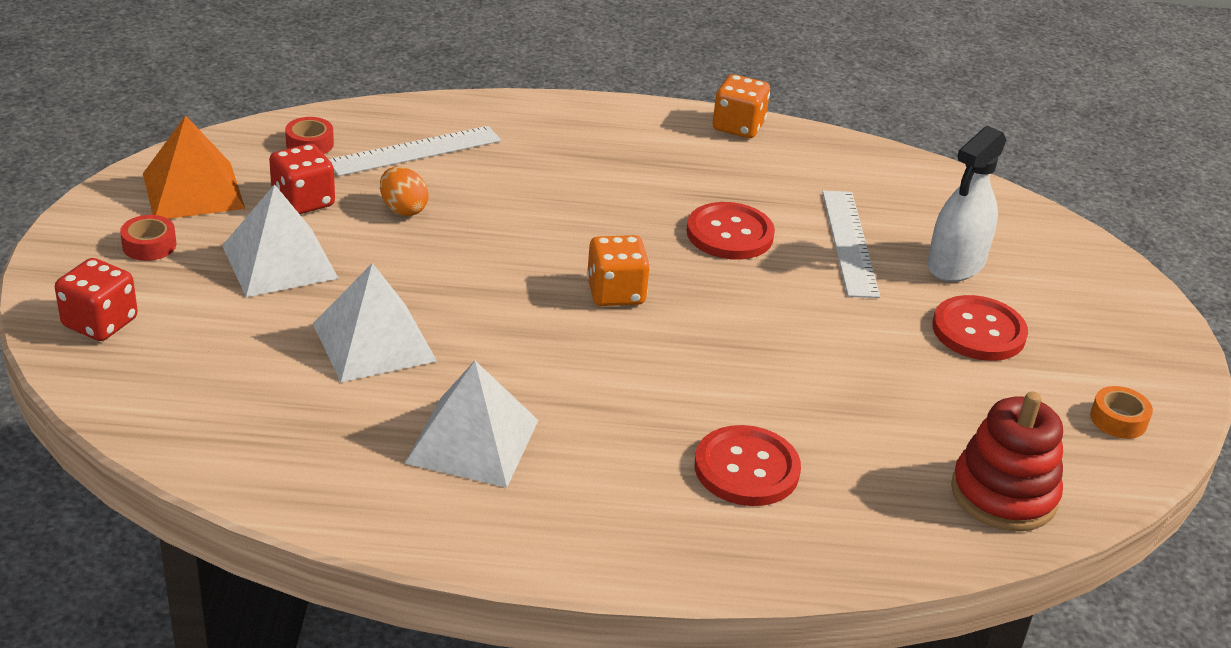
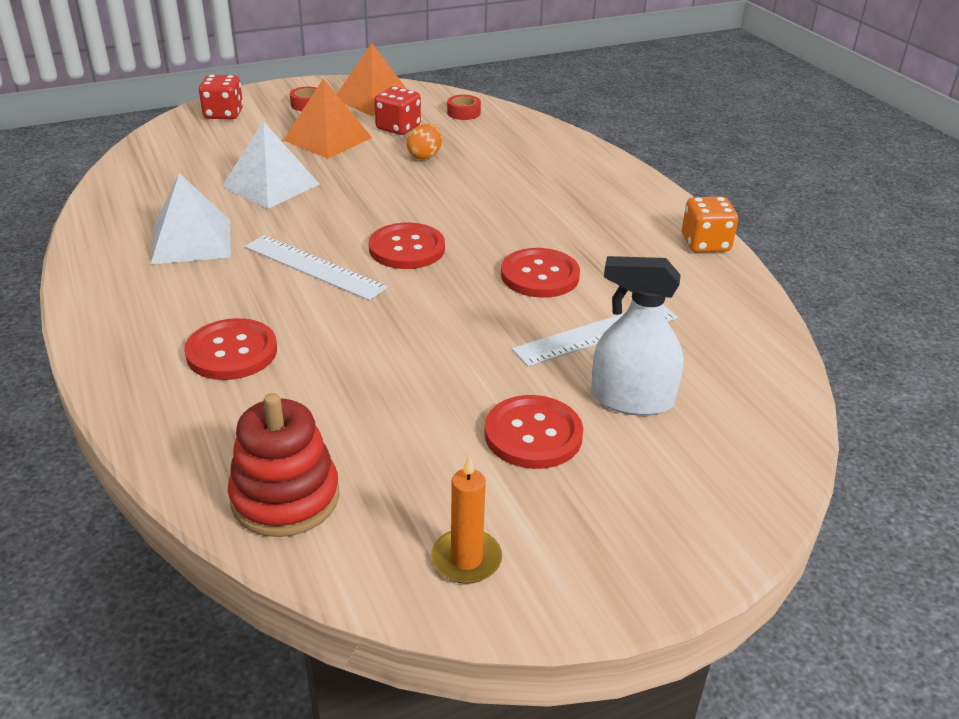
camera: 65 degrees right, 0 degrees up
(279, 261) = (327, 139): white pyramid -> orange pyramid
(415, 151) = (498, 142): white ruler -> white ruler (314, 267)
(615, 293) = (407, 248): orange dice -> red button
(1118, 420) = (466, 559): orange tape -> orange candle

